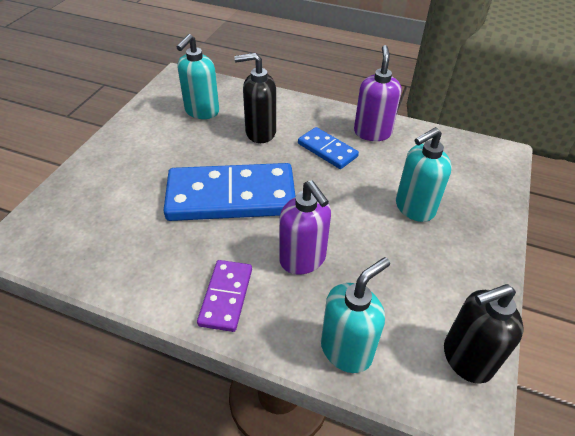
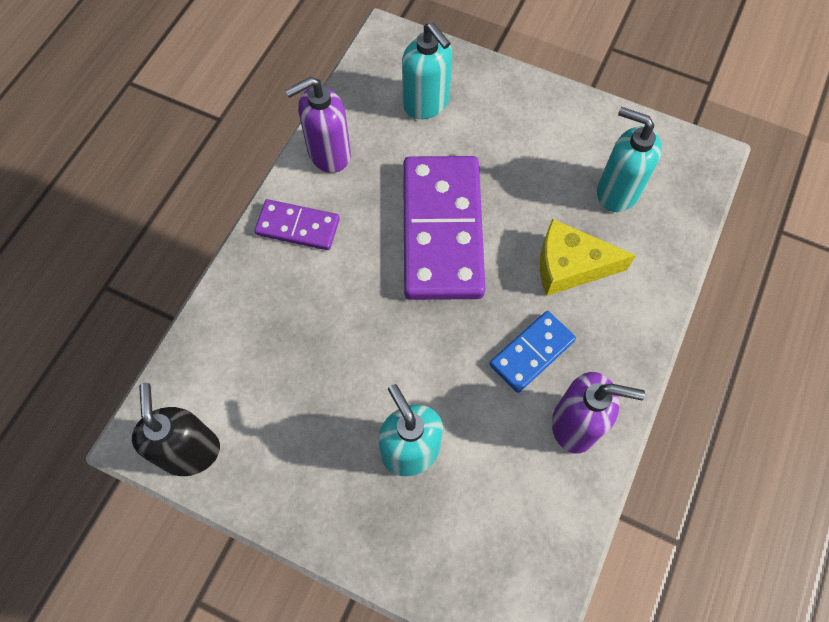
camera: 95 degrees right, 20 degrees up
(231, 197) = (442, 230): blue domino -> purple domino
(260, 132) = (570, 266): black soap dispenser -> yellow cheese
(303, 259) = (337, 303): purple soap dispenser -> purple soap dispenser (328, 154)
(346, 349) = (221, 334): turquoise soap dispenser -> turquoise soap dispenser (426, 103)

